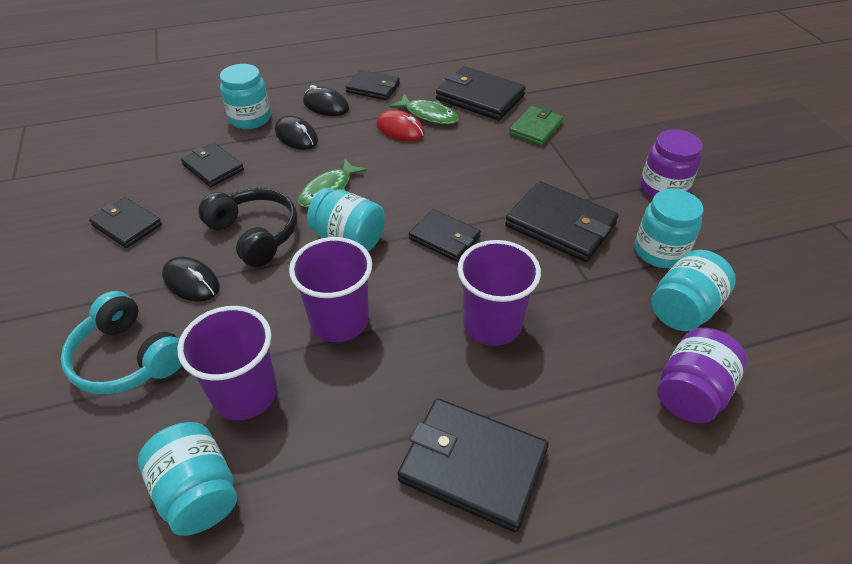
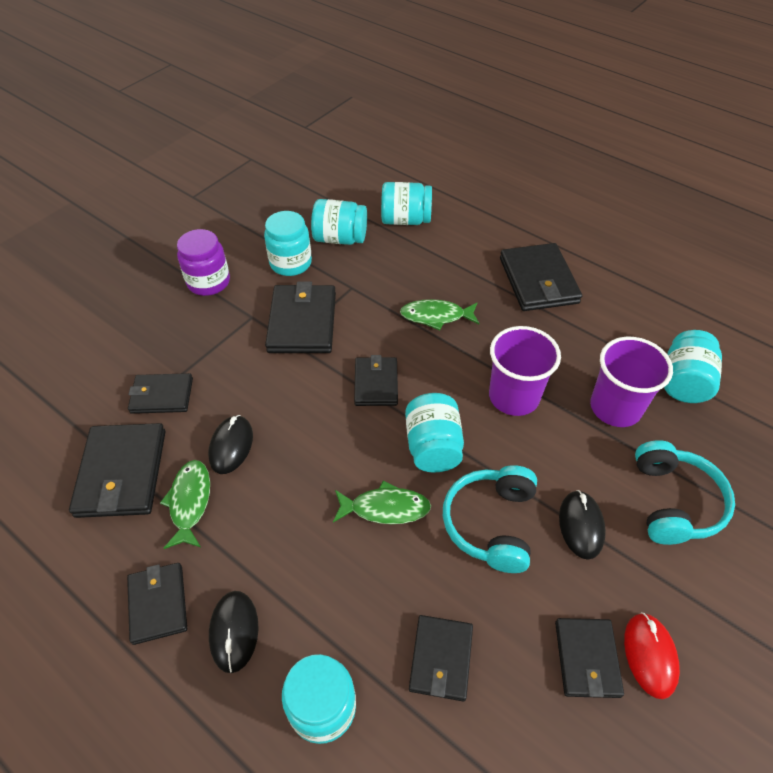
camera: 125 degrees left, 5 degrees up
(255, 234) = (491, 523): black headphones -> turquoise headphones
(296, 136) = (321, 613): black mouse -> black mouse (231, 446)
(400, 130) = (237, 512): red mouse -> red mouse (650, 655)
(492, 324) = (436, 316): purple cup -> green fish
(536, 128) = (162, 396): green wallet -> black wallet
(691, 392) = (405, 220): purple jar -> turquoise jar

